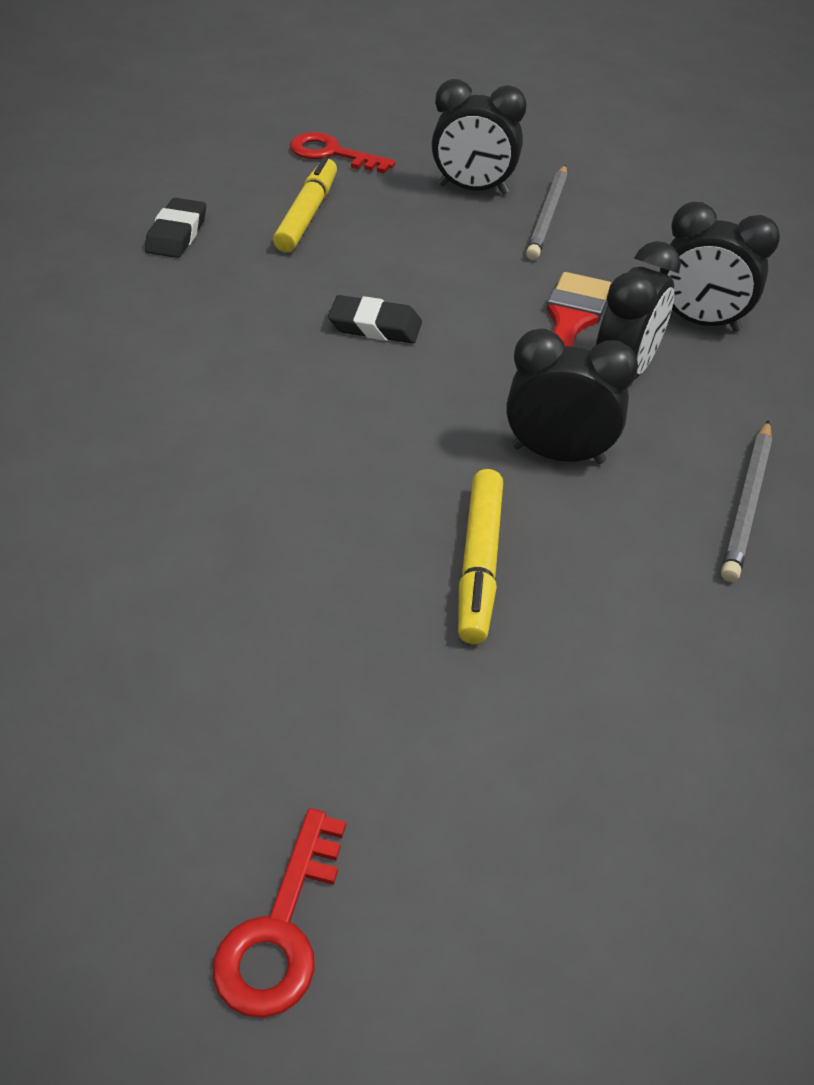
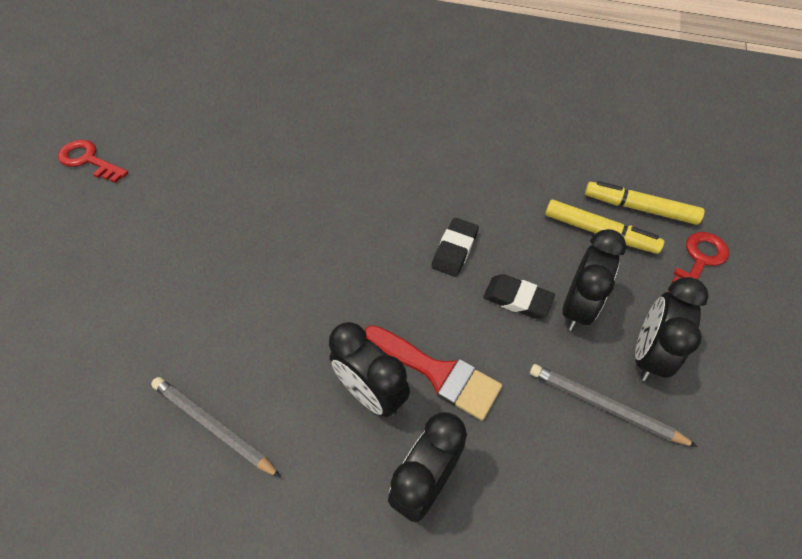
camera: 105 degrees right, 10 degrees up
(177, 234) = (572, 161): black eraser -> black eraser (517, 299)
(479, 564) = (229, 259): yellow marker -> yellow marker (639, 208)
(558, 454) = (299, 323): black clock -> black clock (578, 307)

